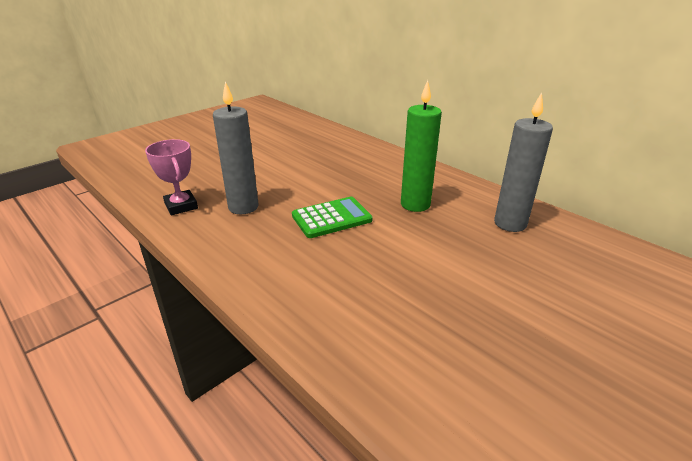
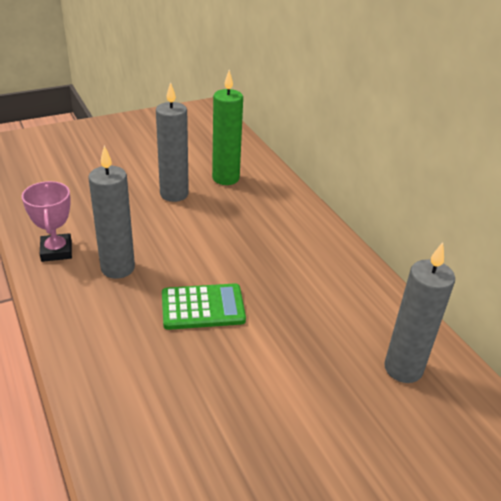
camera: 15 degrees right, 5 degrees up
(263, 154) = (174, 194): none -> grey candle
(415, 204) = (306, 311): green candle -> green candle (226, 178)

